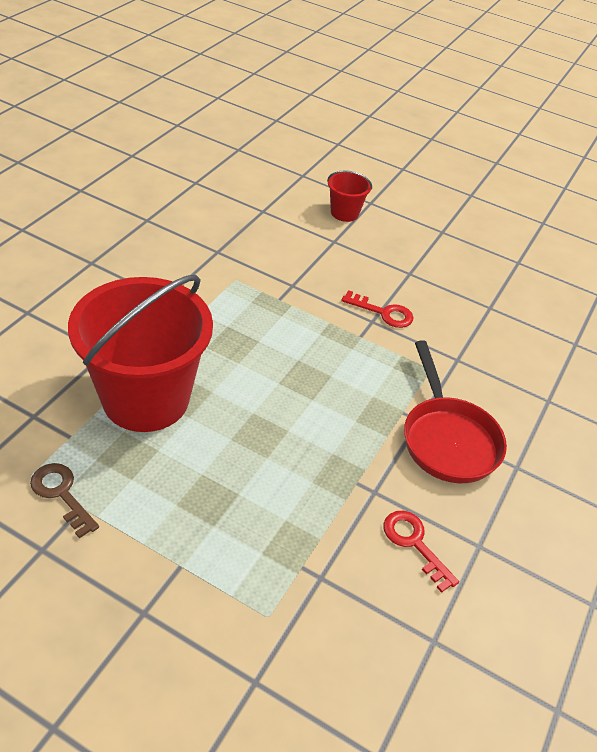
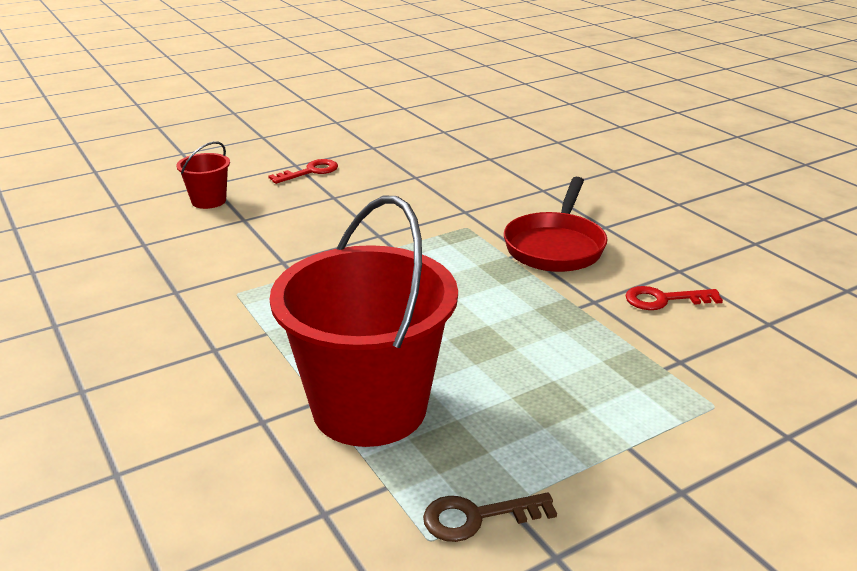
camera: 55 degrees left, 15 degrees down
(383, 313) = (373, 226): red key -> red key (310, 172)
(447, 439) = (555, 246): red pan -> red pan turned 90 degrees clockwise

